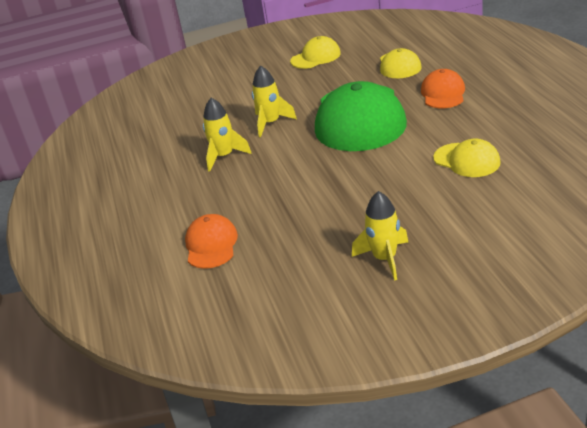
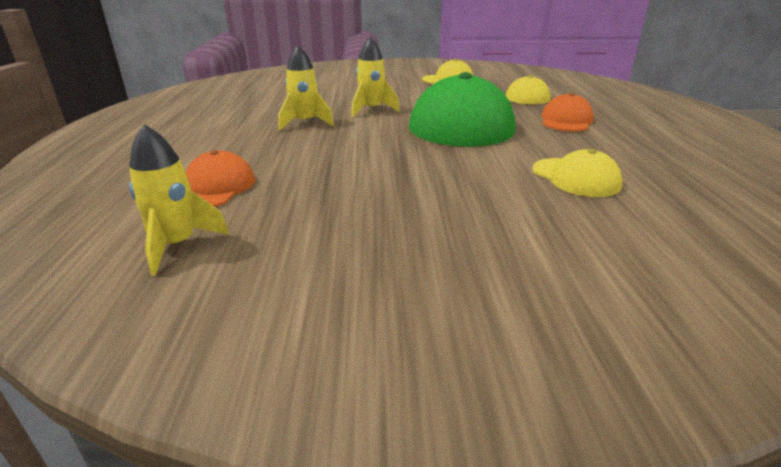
camera: 10 degrees right, 5 degrees down
(385, 259) = (410, 256): yellow rocket -> yellow rocket (177, 245)

